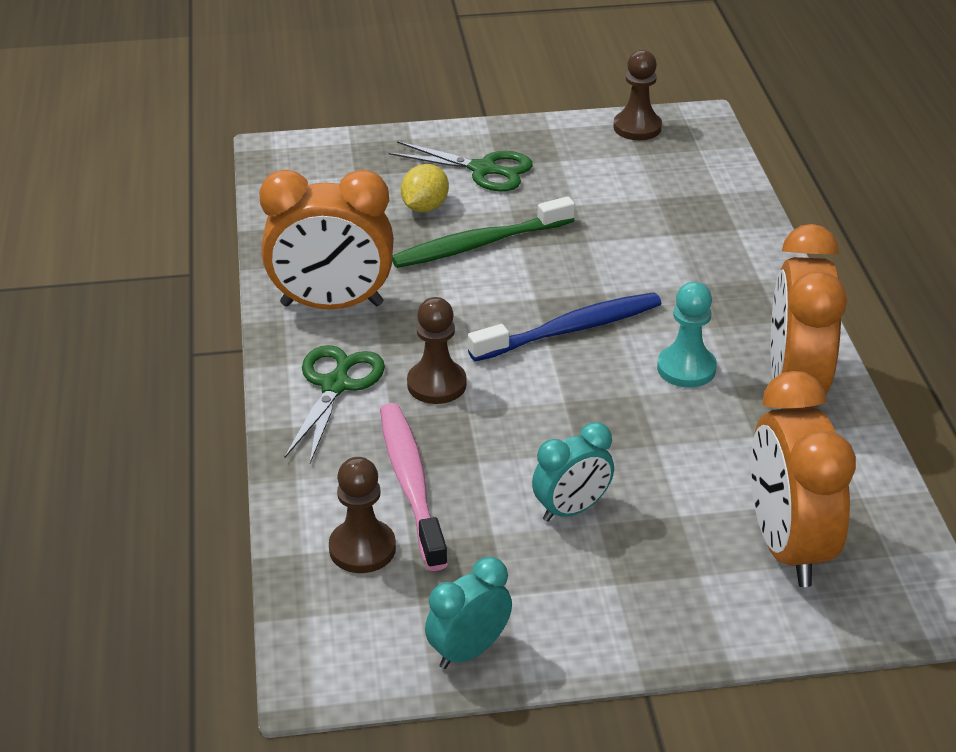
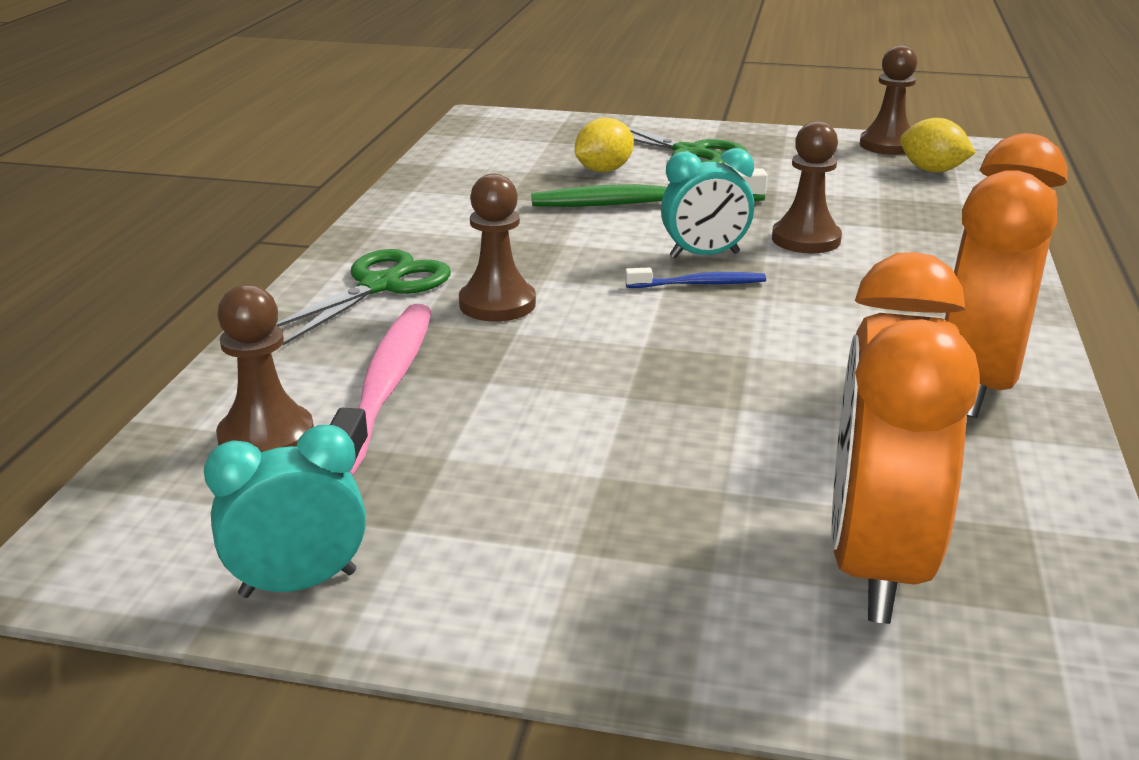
camera: 20 degrees right, 10 degrees down
(332, 305) = (438, 224): orange clock -> none
(570, 329) = (699, 284): blue toothbrush -> blue toothbrush, size x0.52
(571, 510) = (573, 453): turquoise clock -> turquoise clock (704, 255)
(624, 262) = (806, 239): none -> brown pawn
(683, 155) = (932, 170): none -> yellow lemon
(686, 368) = (829, 341): turquoise pawn -> none

